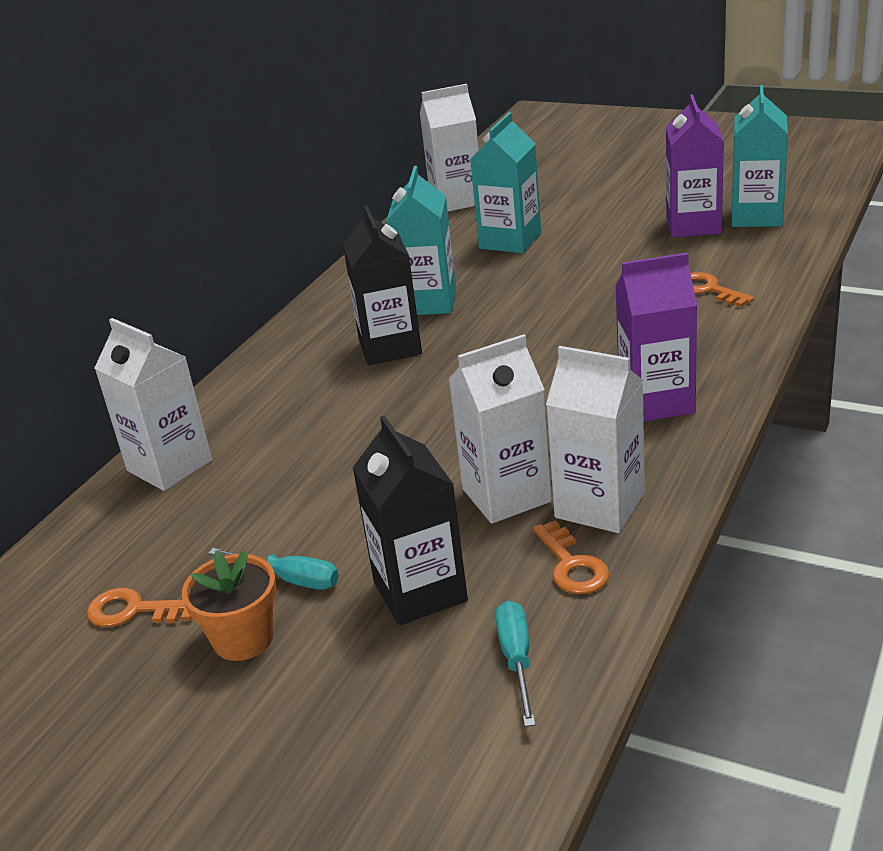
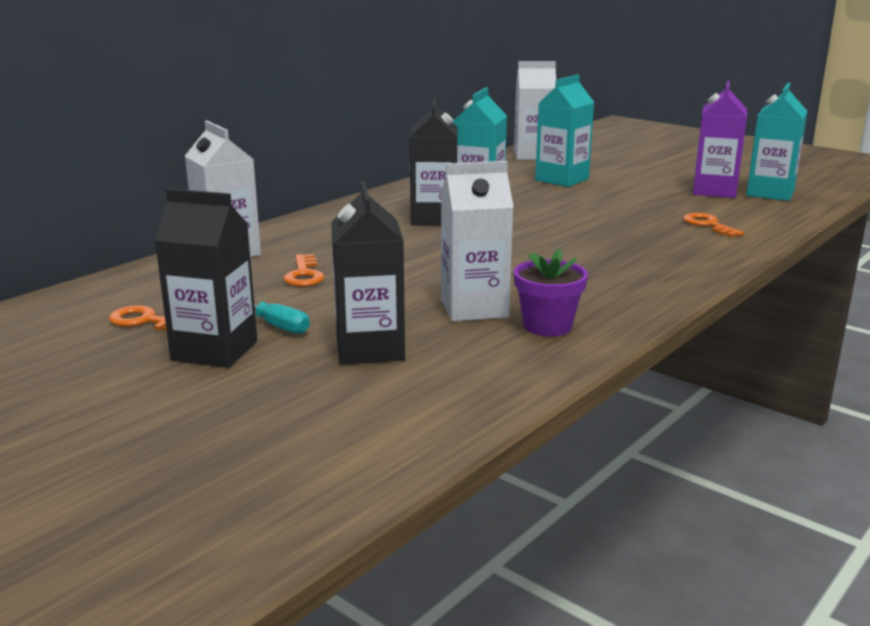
camera: 10 degrees right, 10 degrees down
(243, 639) = (214, 350): orange flower pot -> black carton
(517, 660) = (423, 401): turquoise screwdriver -> none
(572, 565) = (503, 355): orange key -> orange key (304, 275)
(599, 505) = (547, 326): white carton -> purple flower pot
(656, 402) = (629, 277): purple carton -> none

